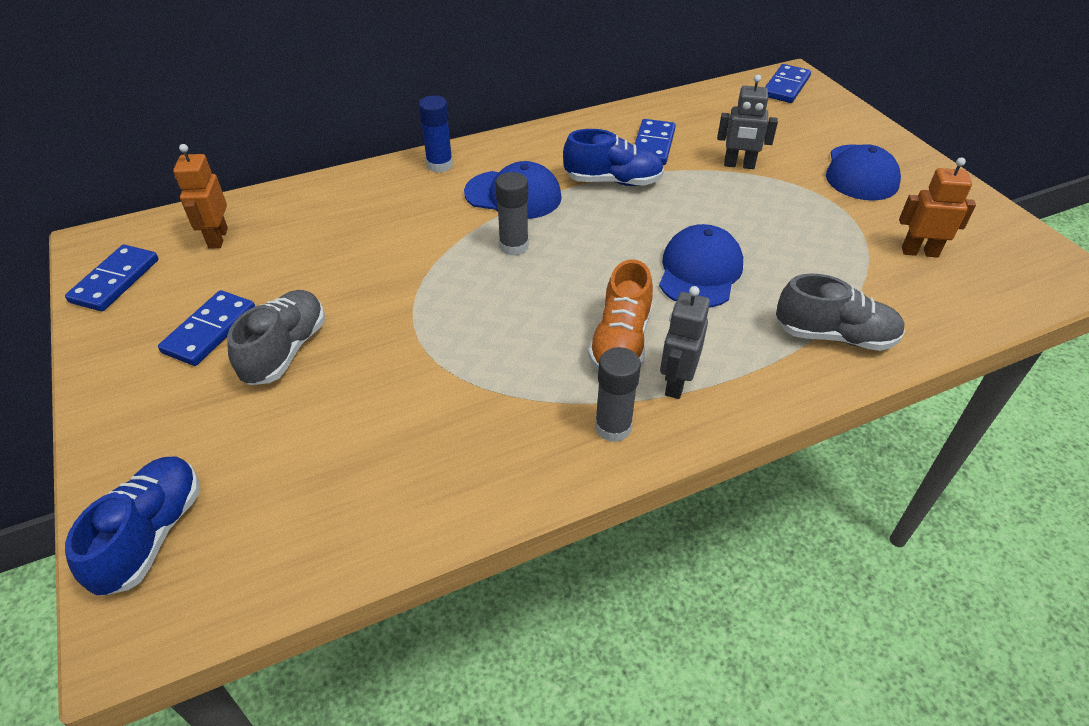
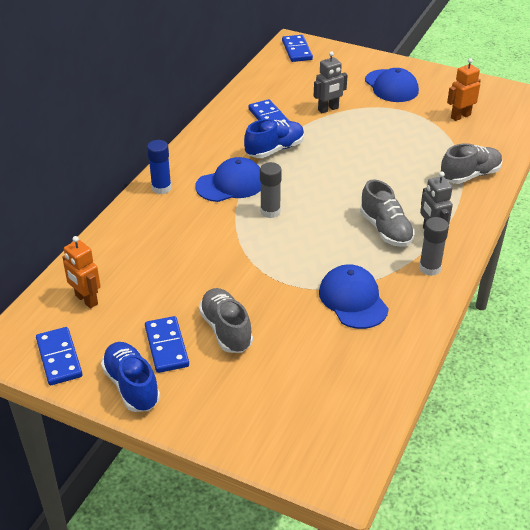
camera: 40 degrees left, 5 degrees down
(151, 535) = (290, 443): blue shoe -> blue shoe (131, 386)
(620, 343) = (385, 230): orange shoe -> grey shoe
(700, 271) = (378, 176): blue cap -> blue cap (353, 300)

